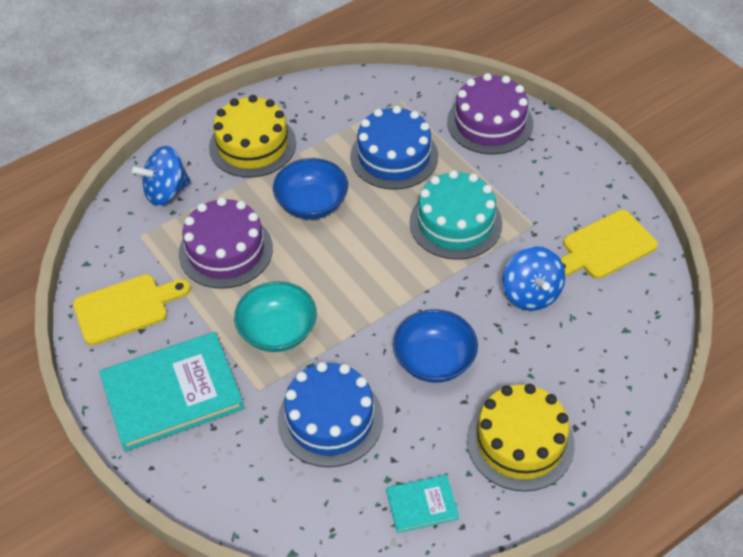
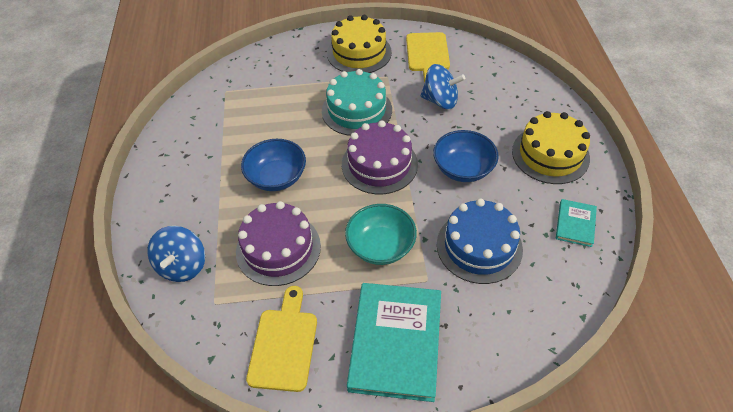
camera: 60 degrees left, 0 degrees up
(252, 145) = (187, 189): yellow cake -> yellow cake (359, 53)
(394, 156) = (272, 115): blue cake -> none
(490, 123) = (287, 59): purple cake -> purple cake (379, 164)

